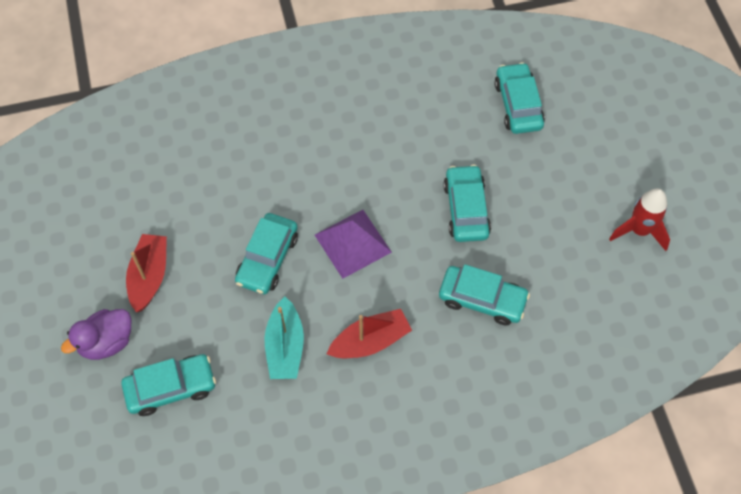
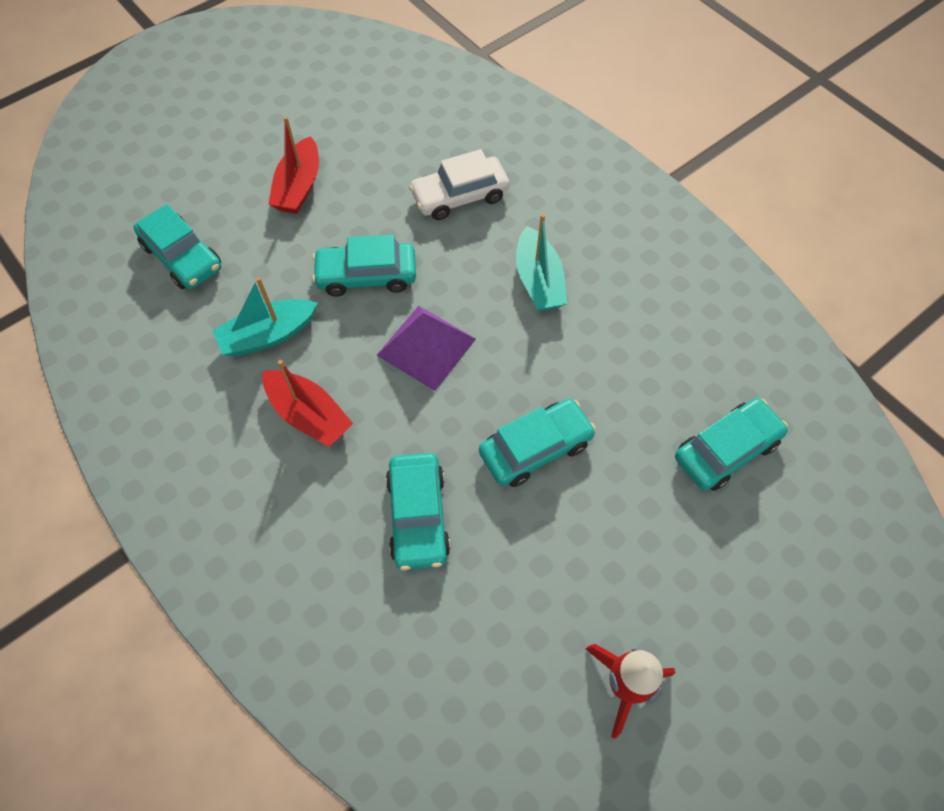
camera: 65 degrees right, 0 degrees up
(106, 342) = (212, 185): purple duck -> none
(149, 276) = (299, 187): red boat -> red boat turned 120 degrees clockwise
(229, 167) = (460, 196): none -> white car
(335, 149) = (538, 280): none -> turquoise boat

